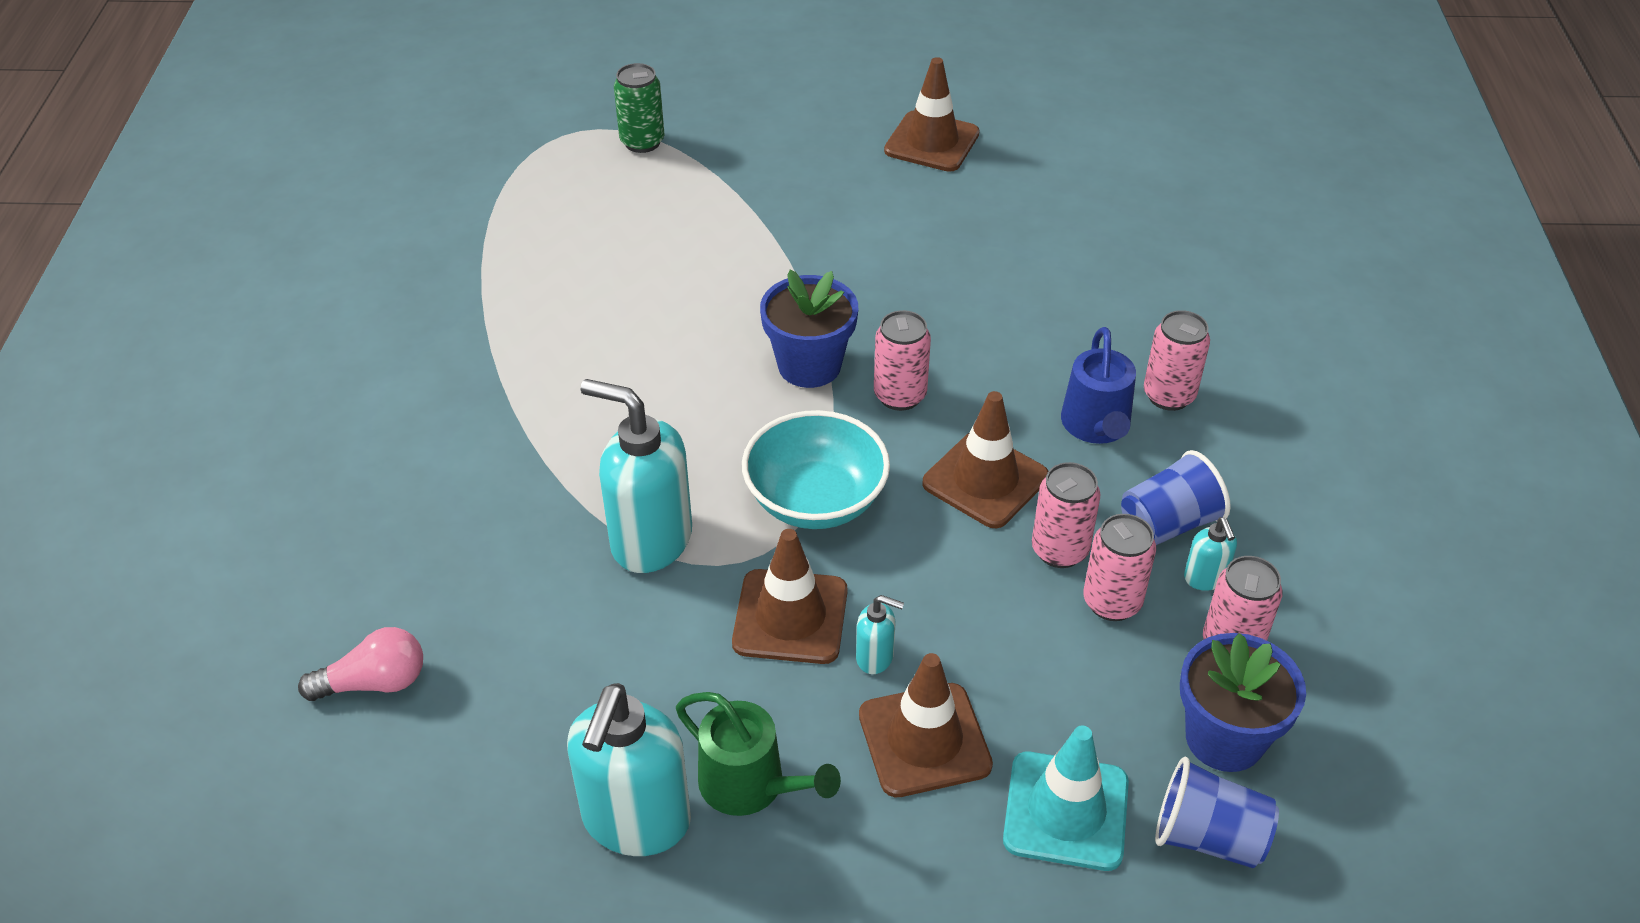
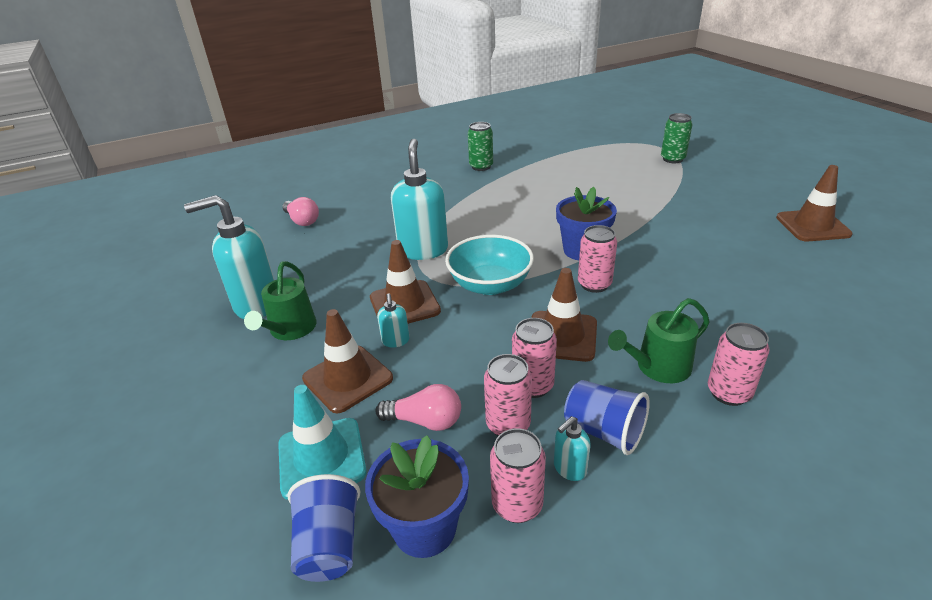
camera: 65 degrees right, 10 degrees down
(423, 354) = (481, 167): none -> green can
(1060, 680) = (425, 421): none -> pink light bulb
(1096, 426) = (658, 367): blue watering can -> green watering can

